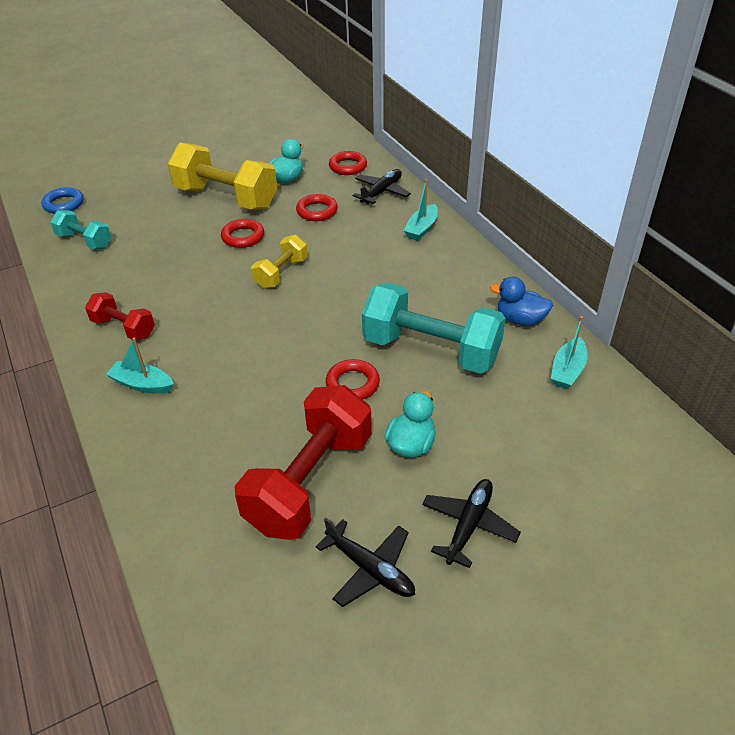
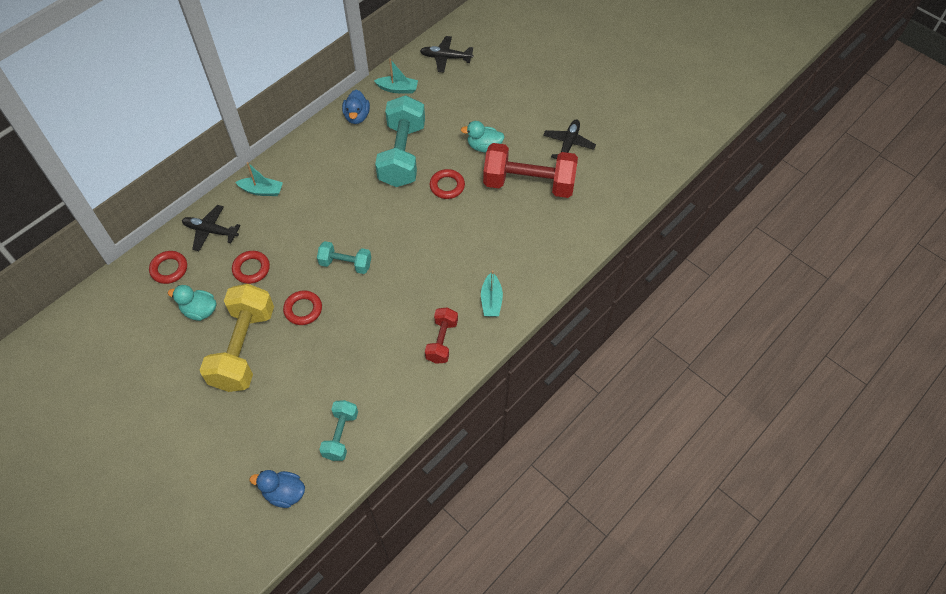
camera: 110 degrees left, 15 degrees up
(64, 204) = (284, 493): blue ring -> blue duck
(281, 273) = (345, 264): yellow dumbbell -> turquoise dumbbell
(469, 525) = (526, 113): black plane -> black plane (446, 58)

